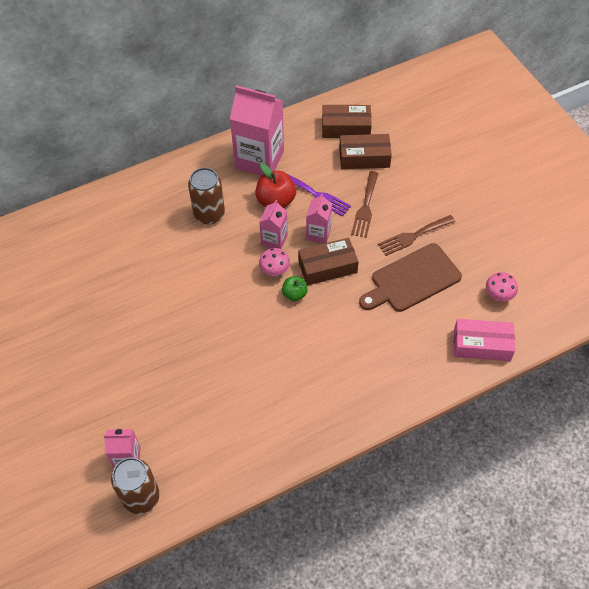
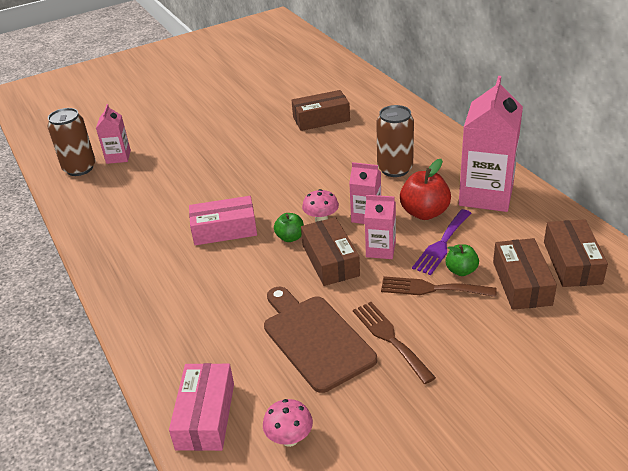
camera: 90 degrees right, 20 degrees down
(105, 265) = (321, 119): none -> brown box
(276, 344) = (224, 230): none -> pink box
(348, 188) = (461, 270): none -> green apple

